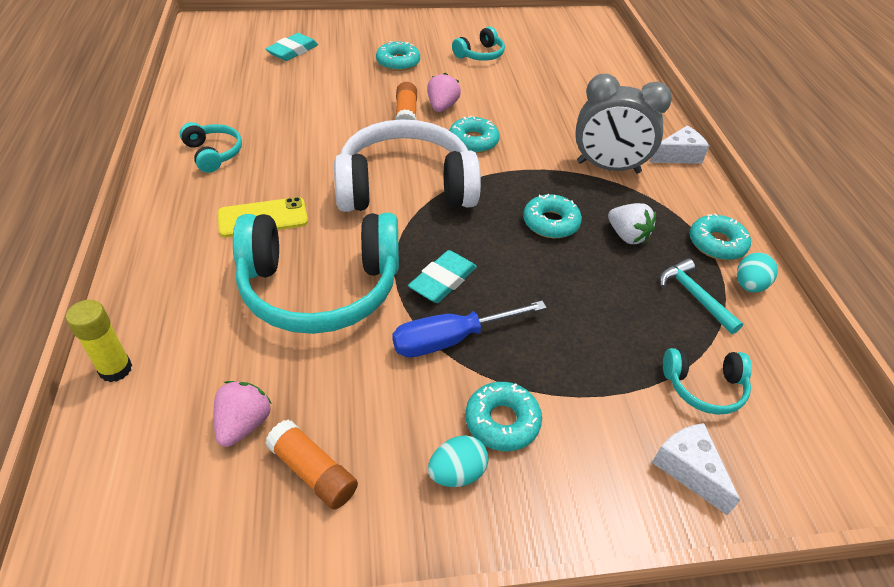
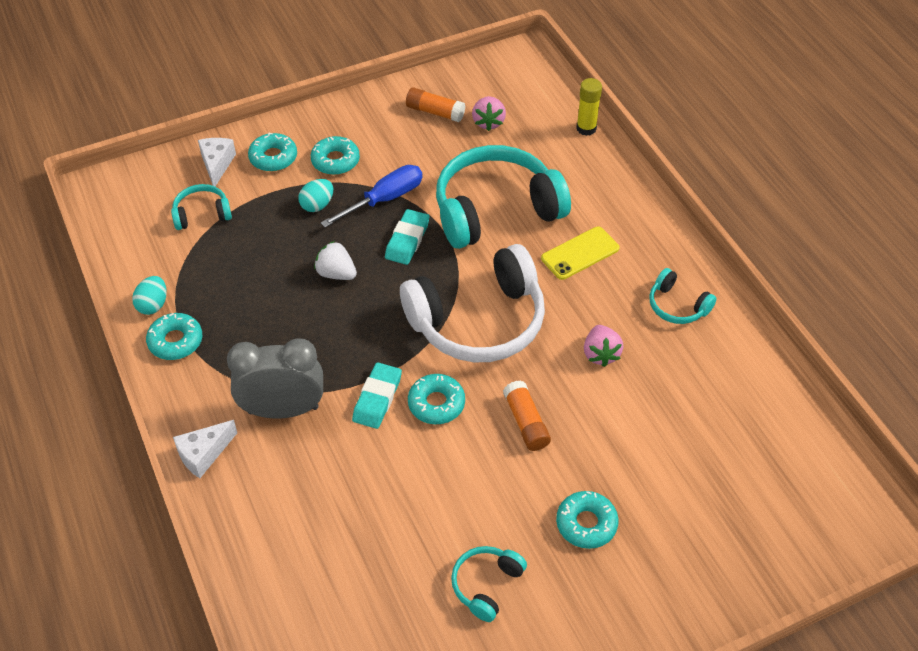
camera: 165 degrees right, 5 degrees up
(292, 51) = (730, 500): turquoise eraser -> turquoise eraser (377, 398)
(442, 107) = (492, 450): pink strawberry -> pink strawberry (600, 354)
(457, 473) = (354, 130): turquoise egg -> turquoise egg (317, 205)
(550, 223) = (332, 320): turquoise donut -> turquoise donut (273, 157)
(627, 236) = (260, 326): white strawberry -> white strawberry (336, 273)
(688, 469) = (217, 164): white cheese -> white cheese turned 135 degrees counterclockwise
(694, 296) = (202, 282): turquoise hammer -> none

